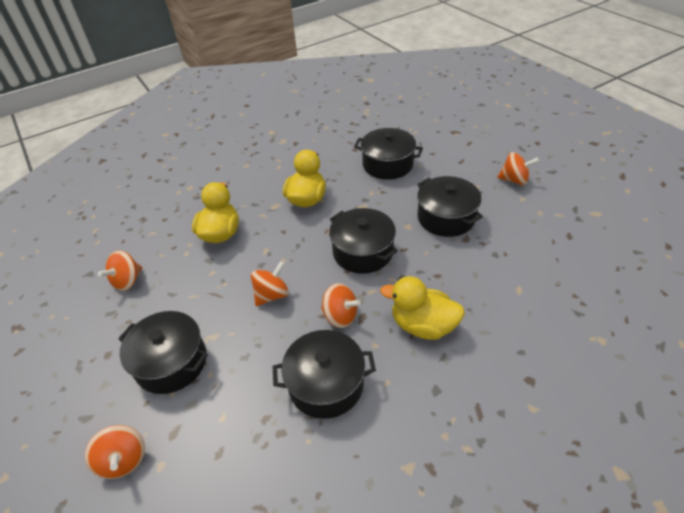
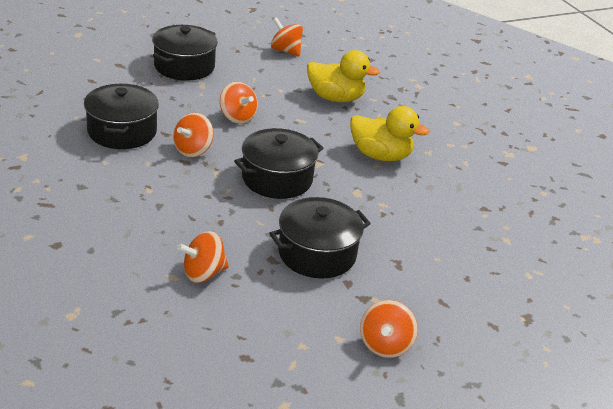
camera: 90 degrees right, 10 degrees down
(123, 459) = (110, 47): orange spinning top -> orange spinning top (203, 273)
(387, 164) = (443, 229): black pot -> none
(423, 325) = (157, 195): yellow duck -> none

